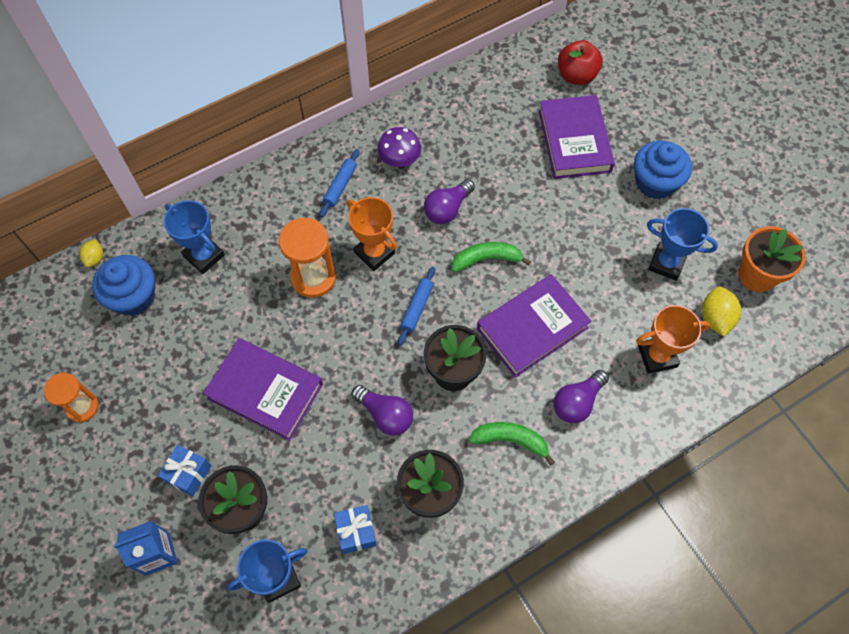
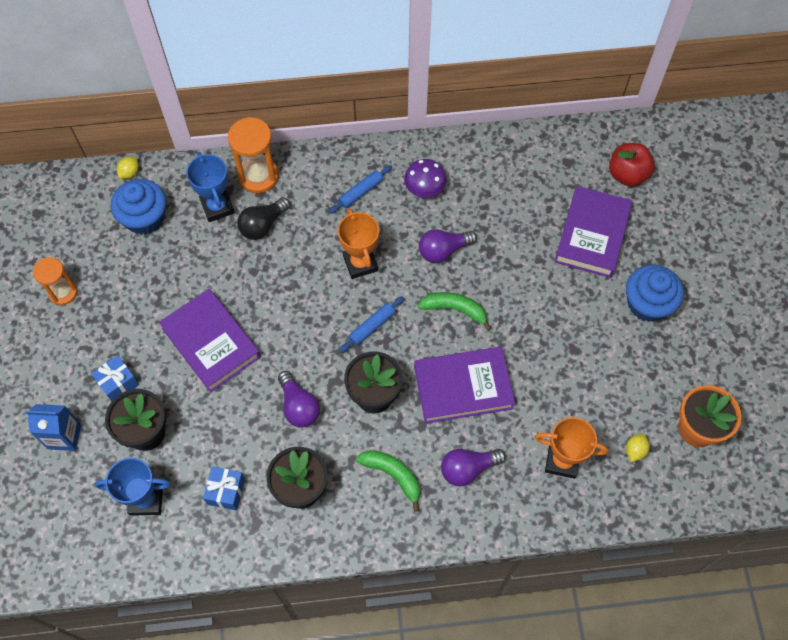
camera: 25 degrees right, 0 degrees up
(259, 255) = (263, 225): none -> black light bulb
(313, 277) = (298, 263): orange hourglass -> orange hourglass (258, 176)
(666, 263) = (617, 382): blue trophy -> none
(715, 318) = (635, 450): yellow lemon -> yellow lemon, size x0.61

